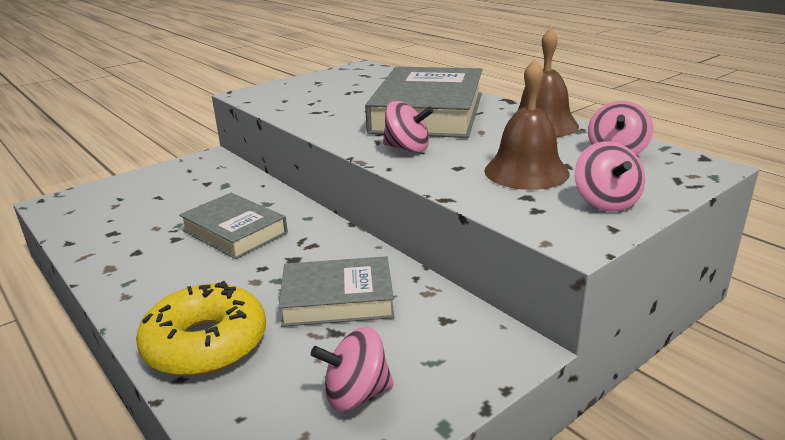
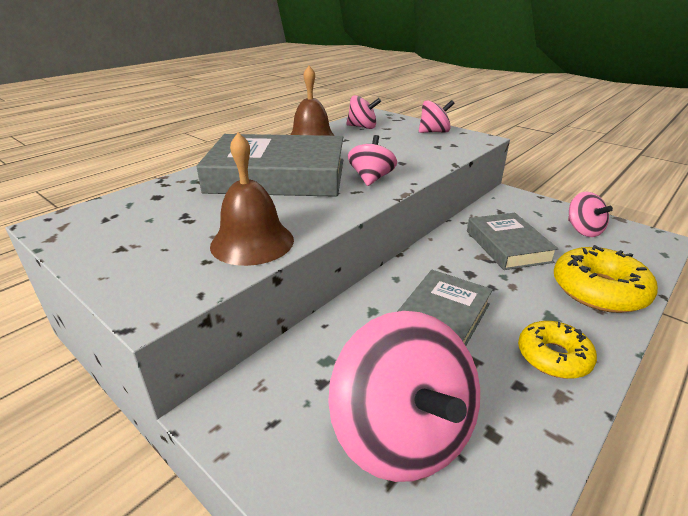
camera: 100 degrees left, 5 degrees up
(144, 203) = (402, 434): none -> pink spinning top
(145, 276) = (553, 357): none -> yellow donut
(526, 171) = (401, 146): brown bell -> brown bell (252, 242)

